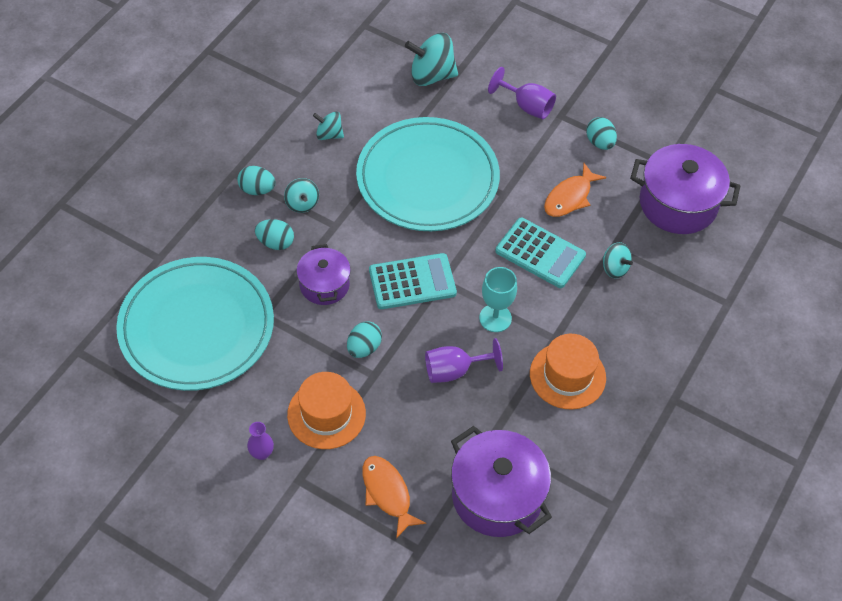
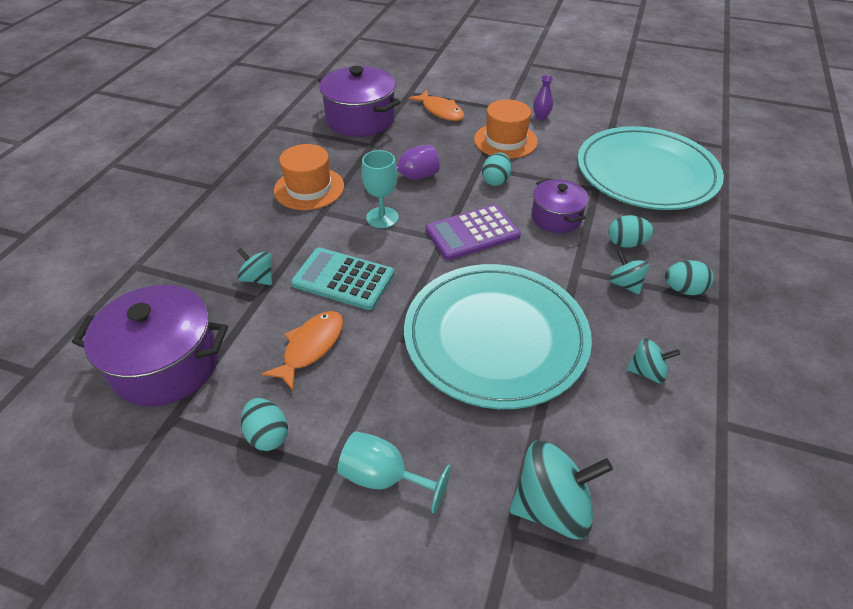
camera: 170 degrees right, 10 degrees down
(412, 282) = (472, 233): turquoise calculator -> purple calculator
(527, 106) = (384, 477): purple goblet -> turquoise goblet

